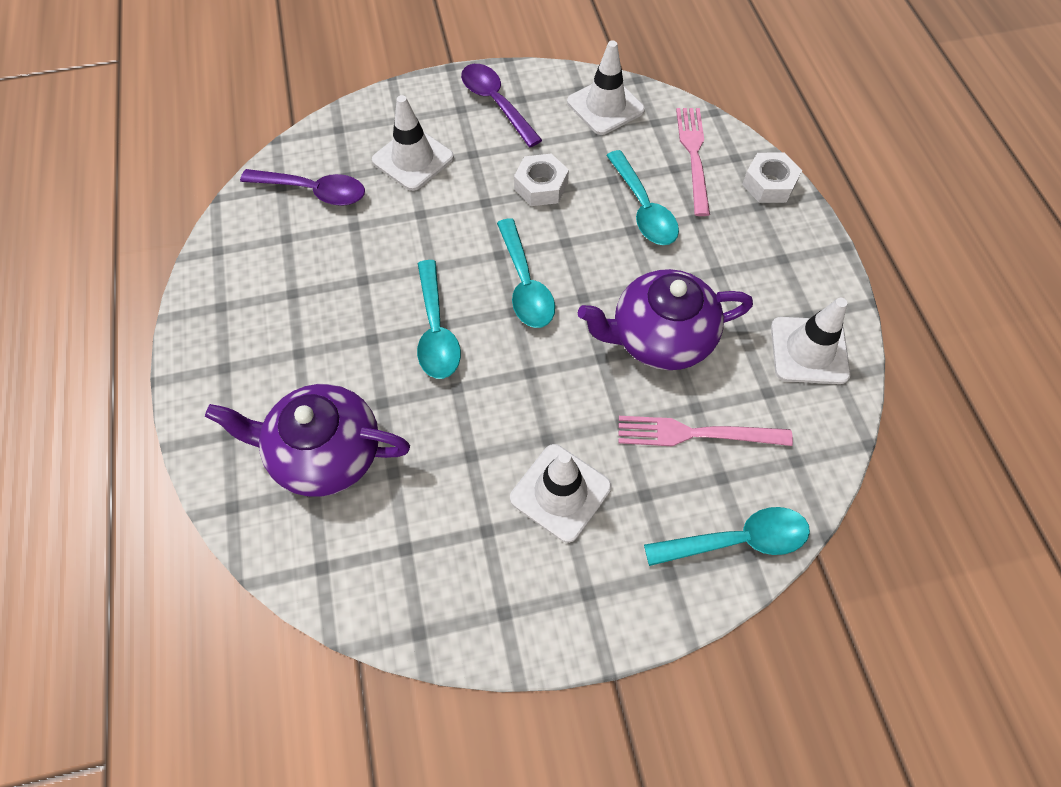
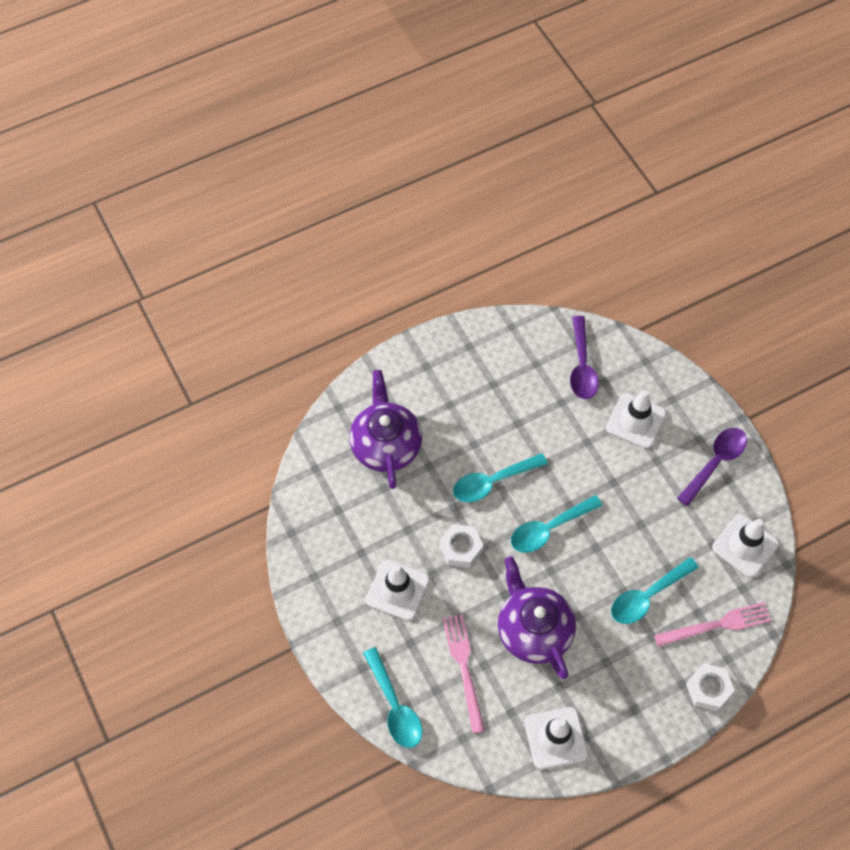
camera: 75 degrees right, 0 degrees up
(541, 186) = (642, 517): white nut -> white nut (461, 548)

